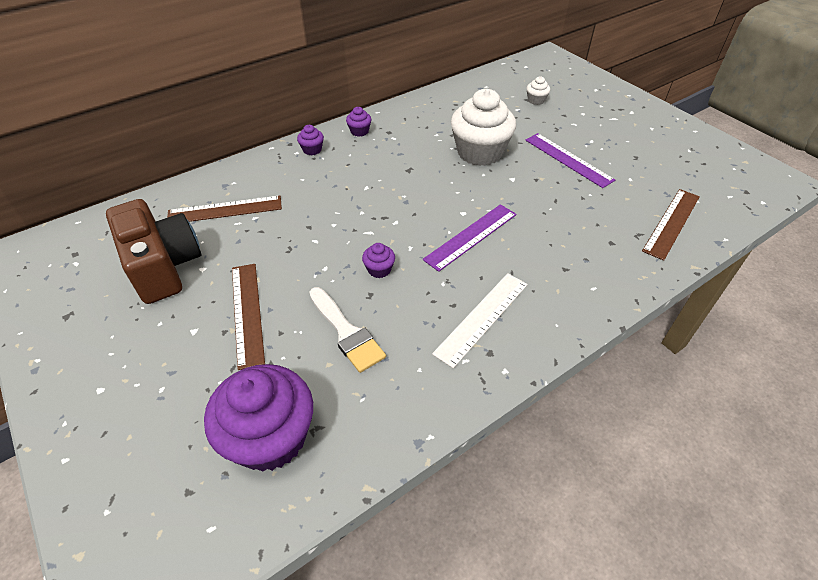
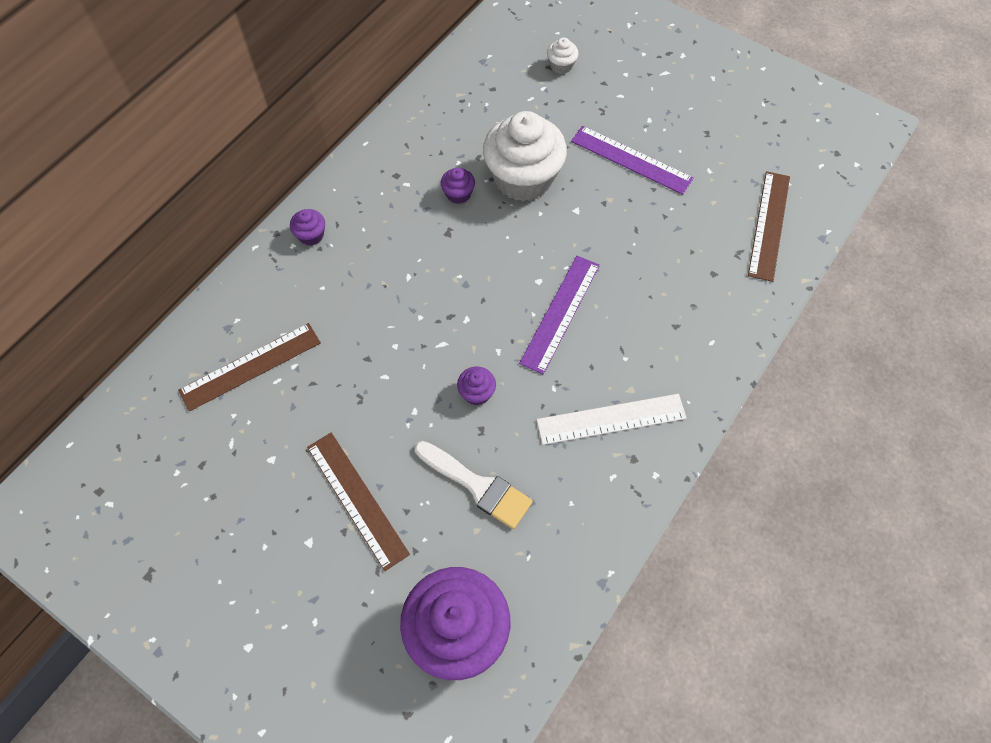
camera: 20 degrees left, 15 degrees up
(163, 266) = (222, 471): brown camera -> none
(359, 131) = (358, 185): purple cupcake -> purple cupcake (458, 194)
(482, 318) = (611, 419): white ruler -> white ruler turned 60 degrees clockwise

